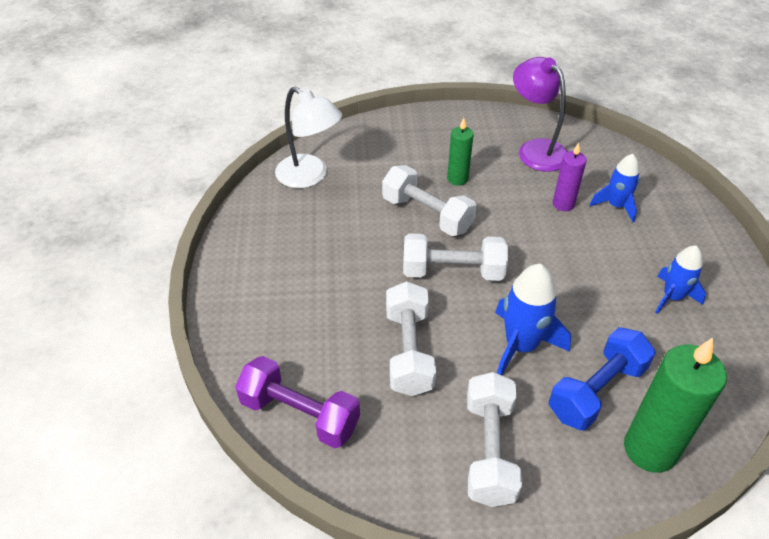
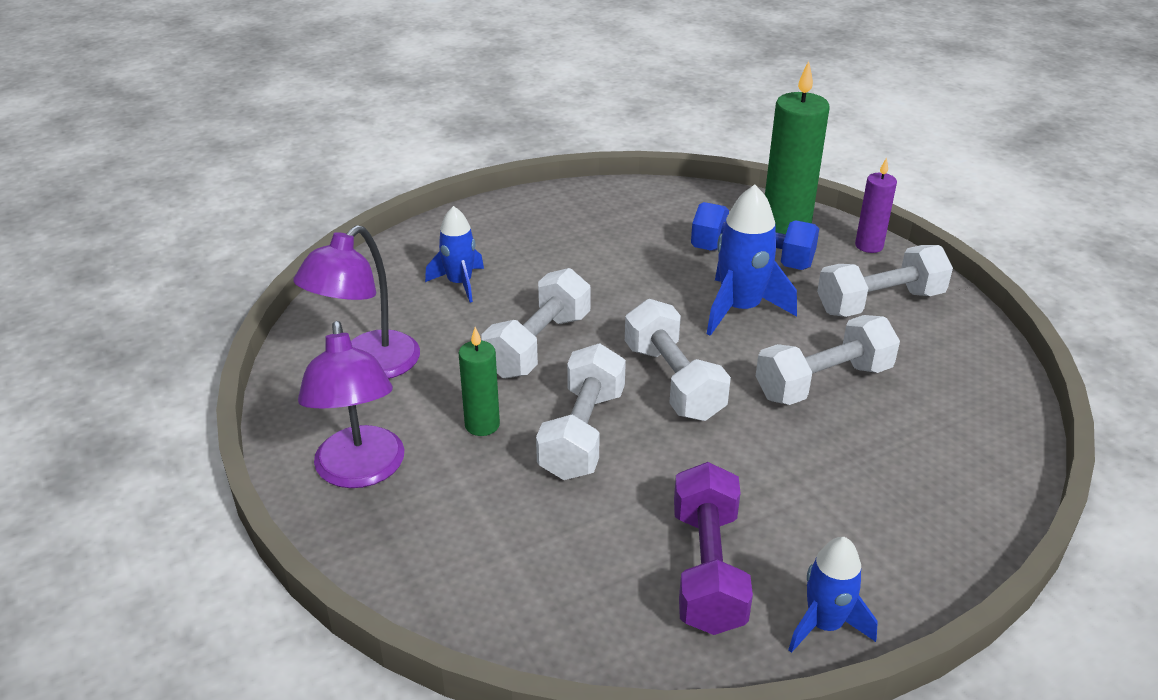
camera: 115 degrees left, 10 degrees down
(300, 414) = (985, 436): purple dumbbell -> purple dumbbell (708, 569)
(310, 176) = (580, 604): white lamp -> none
(445, 131) = (360, 471): none -> purple lamp
(524, 222) = (538, 345): none -> white dumbbell
(563, 204) = (481, 322): purple candle -> purple candle (869, 246)
(672, 297) = (590, 232): blue rocket -> blue rocket (824, 624)

